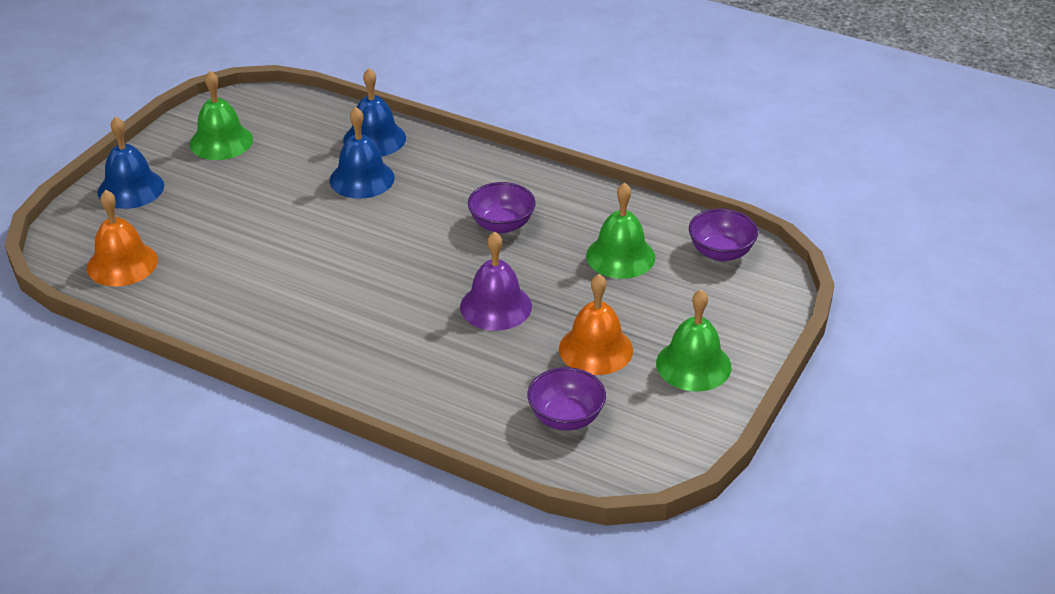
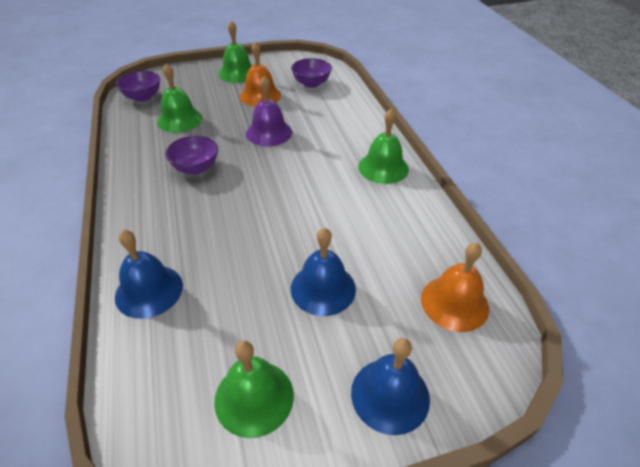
camera: 135 degrees left, 5 degrees up
(307, 347) = (383, 167): none -> green bell
(362, 179) = (212, 257): blue bell -> blue bell (323, 288)

